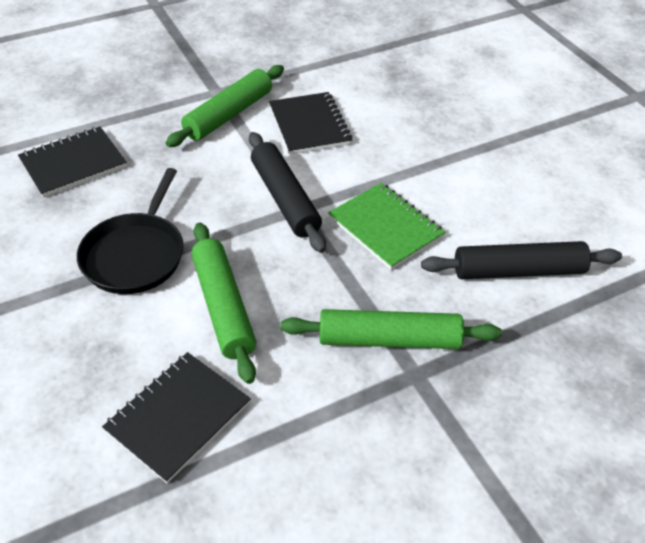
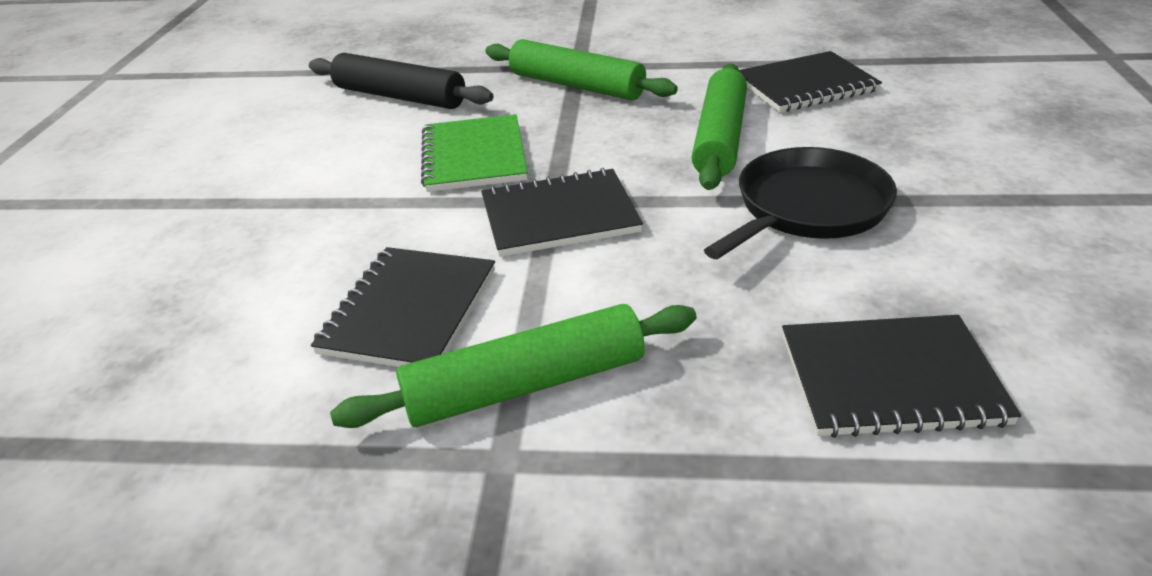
camera: 145 degrees left, 10 degrees down
(285, 199) = (559, 216): black rolling pin -> black notebook

